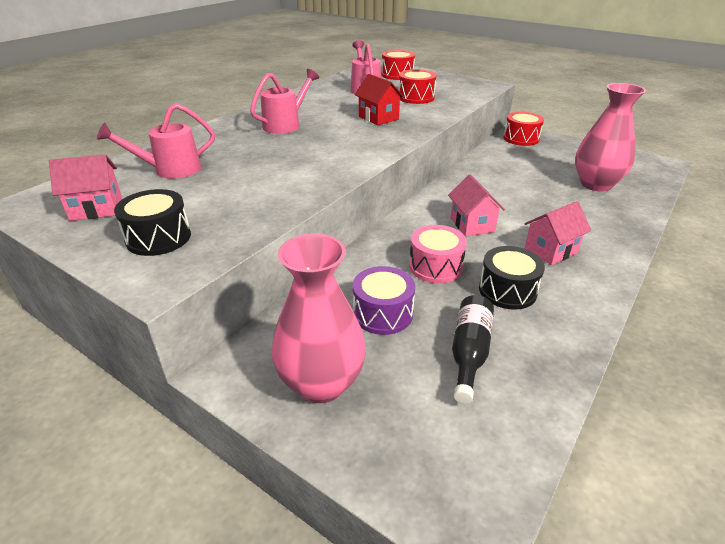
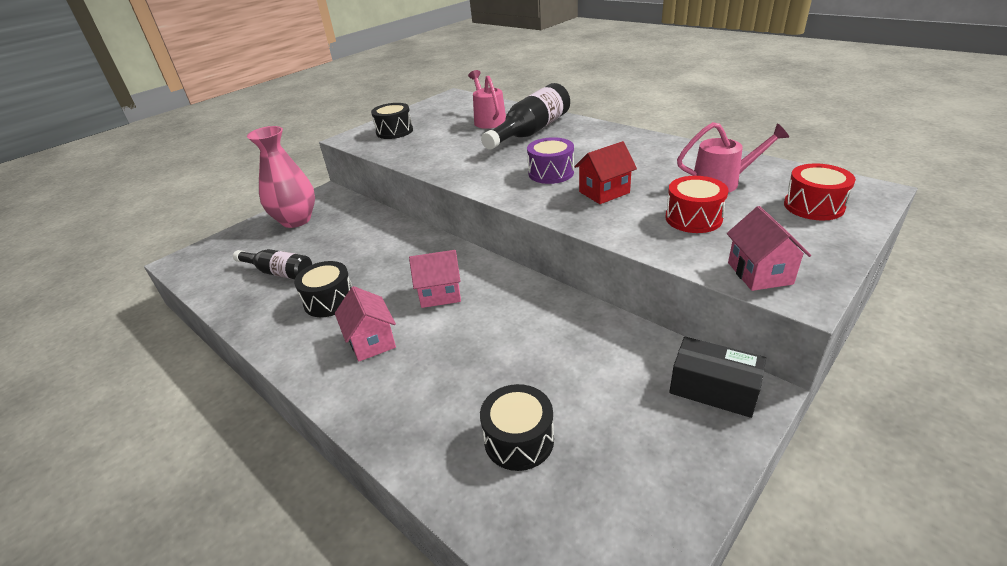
camera: 100 degrees right, 0 degrees up
(96, 209) = (439, 111): pink house -> pink house (759, 273)
(229, 145) = (531, 131): none -> black bottle
(286, 124) = (581, 147): pink watering can -> none
(382, 313) = (340, 240): purple drum -> purple drum (551, 173)
(435, 266) = (381, 266): pink drum -> none
(521, 138) = (713, 389): red drum -> black box
(596, 184) = (519, 440): pink vase -> black drum

